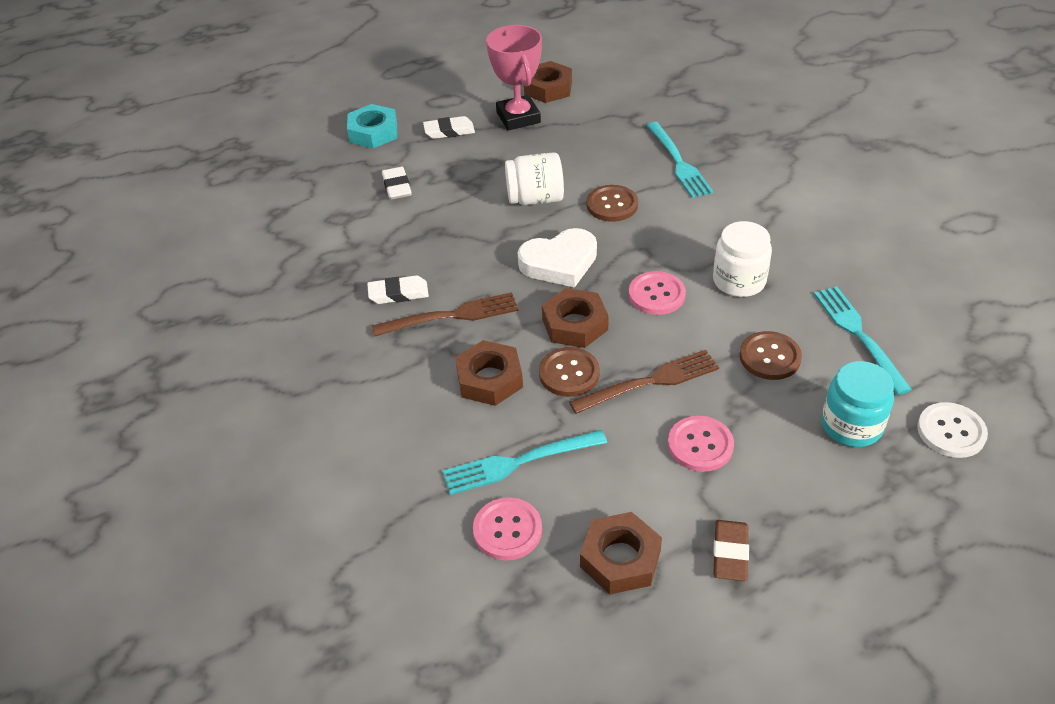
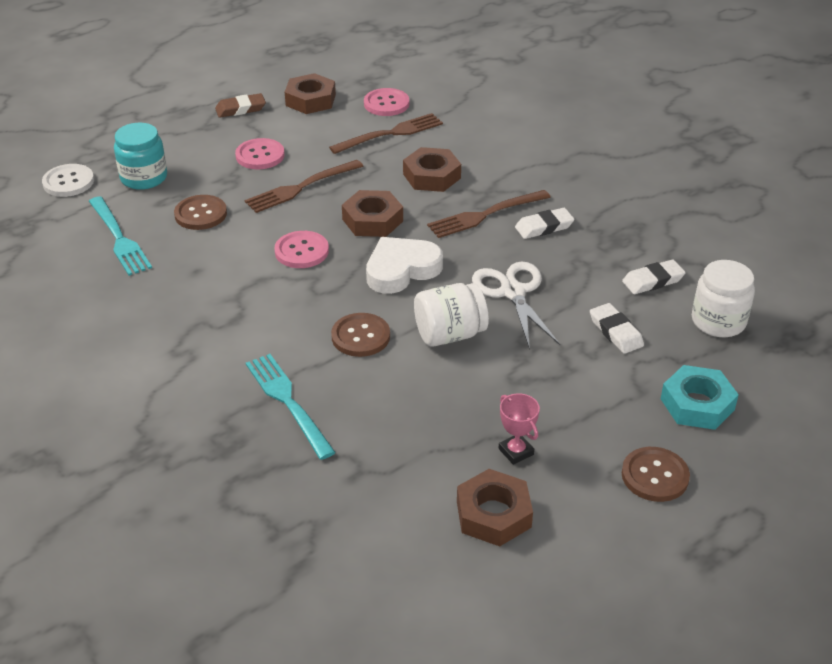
camera: 165 degrees right, 5 degrees down
(449, 131) = (598, 417): white eraser -> white eraser (653, 281)
(464, 229) = (513, 292): none -> white scissors
(518, 117) = (516, 452): pink trophy -> pink trophy, size x0.52
(519, 462) = (390, 134): turquoise fork -> brown fork
(569, 373) = (368, 186): brown button -> brown button (655, 476)
(730, 553) = (240, 109): brown eraser -> brown eraser turned 75 degrees clockwise
(739, 281) = (222, 272): white jar -> white jar (718, 321)

